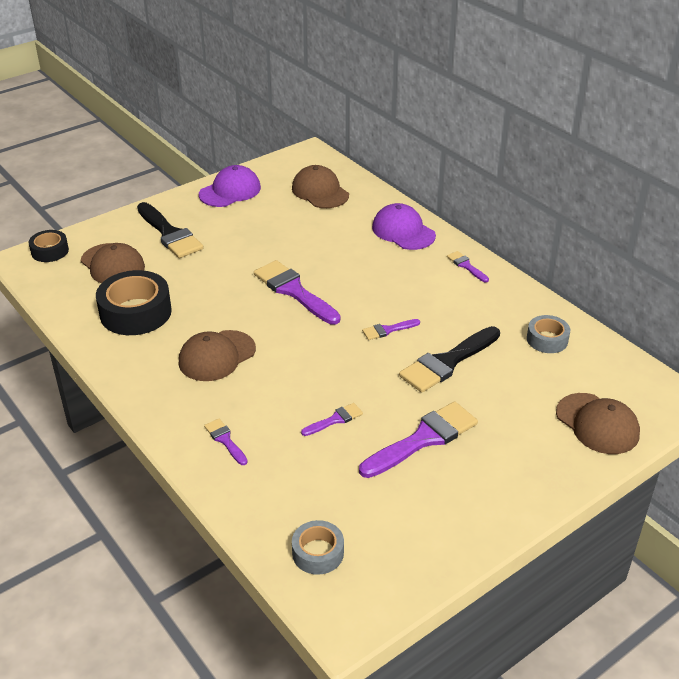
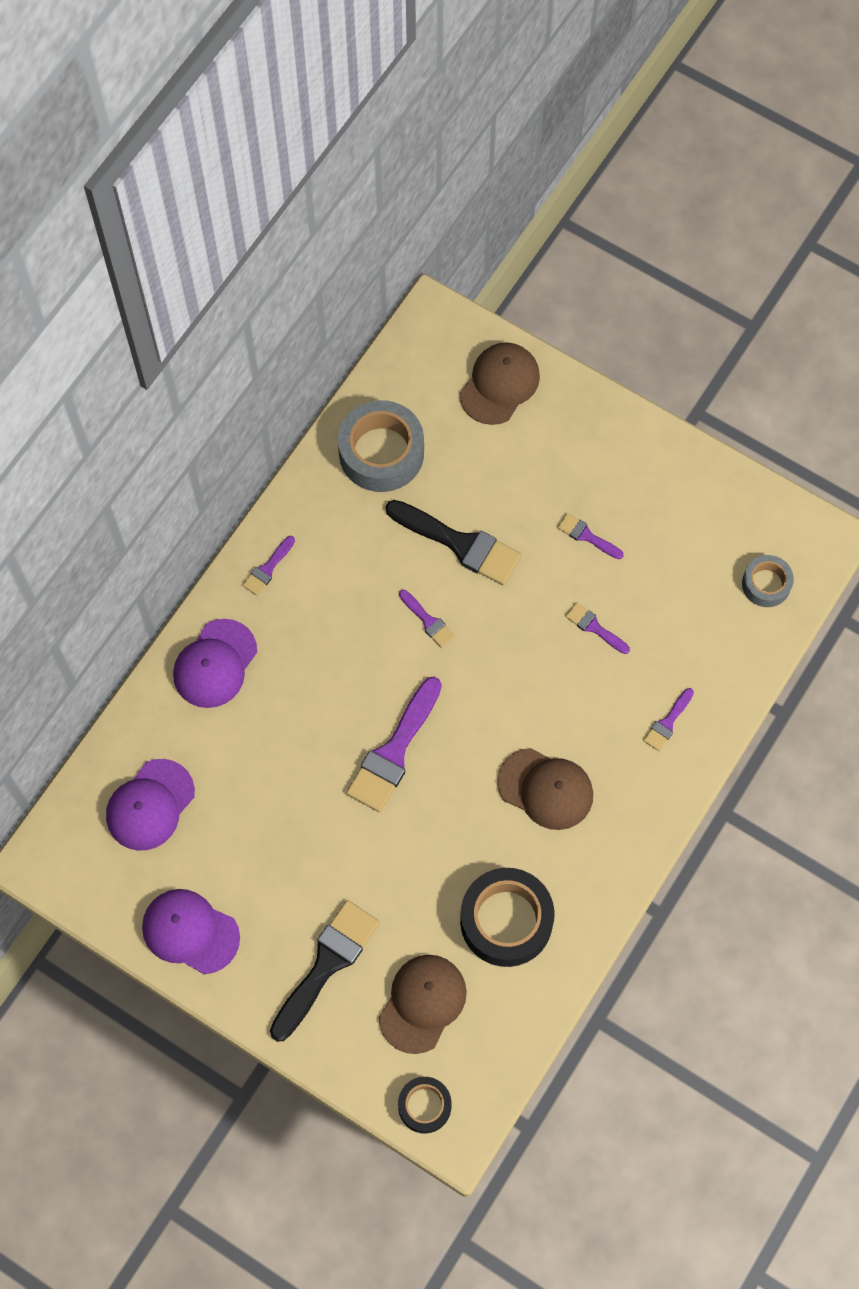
camera: 110 degrees left, 30 degrees up
(320, 191) = (150, 805): brown cap -> purple cap
(423, 439) = (587, 536): purple brush -> purple brush, size x0.49
(547, 339) = (381, 453): grey tape -> grey tape, size x1.79

